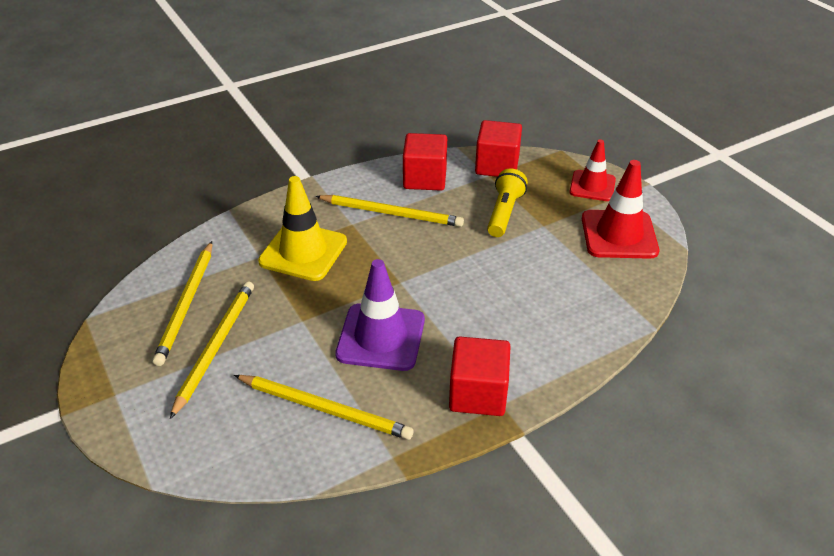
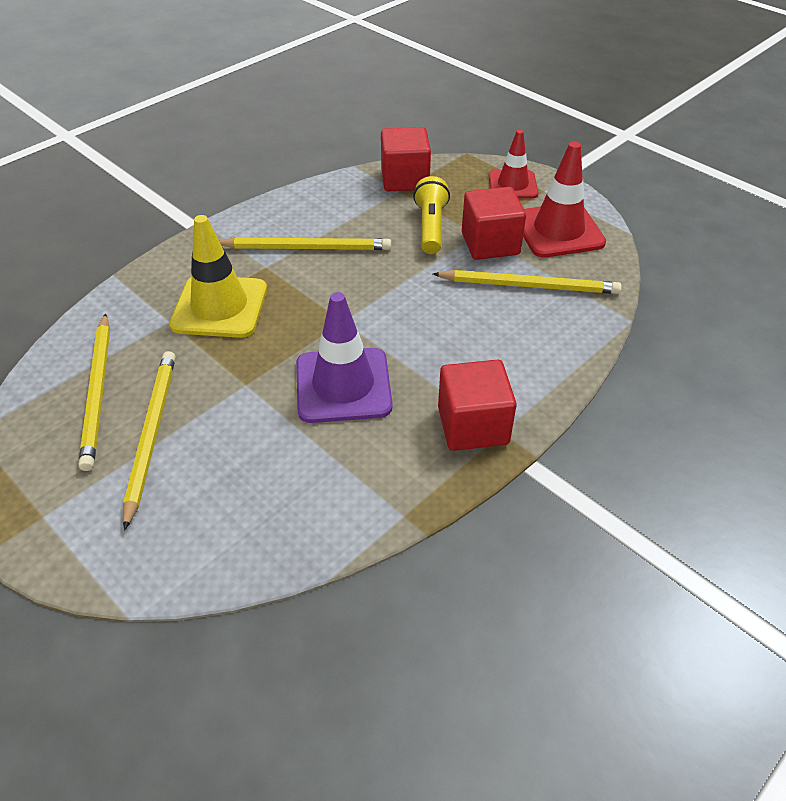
camera: 15 degrees left, 5 degrees up
(325, 409) = (307, 478): yellow pencil -> yellow pencil (529, 286)
(425, 178) = (331, 204): red cube -> red cube (490, 244)

